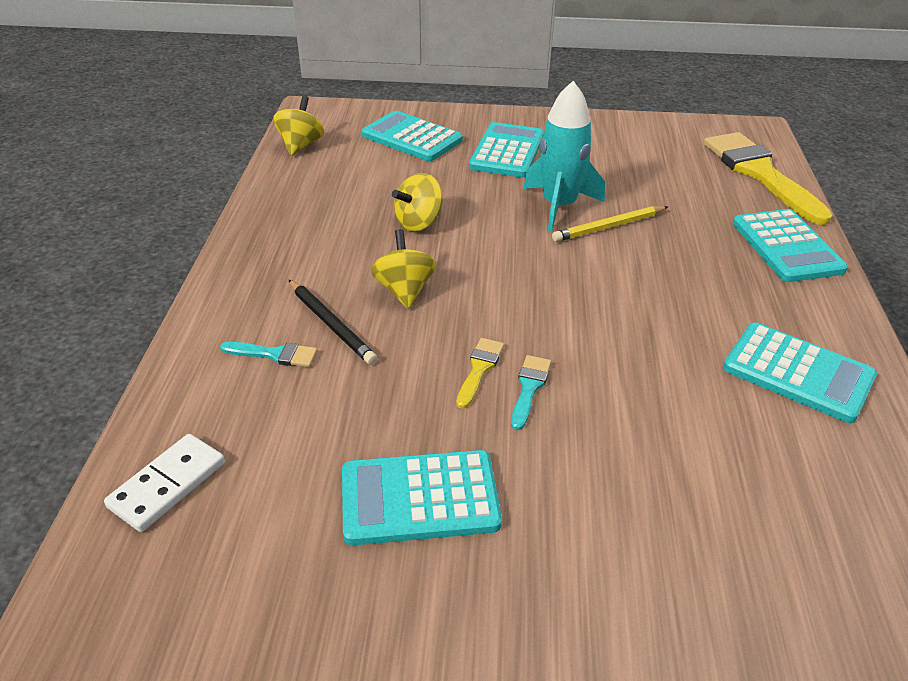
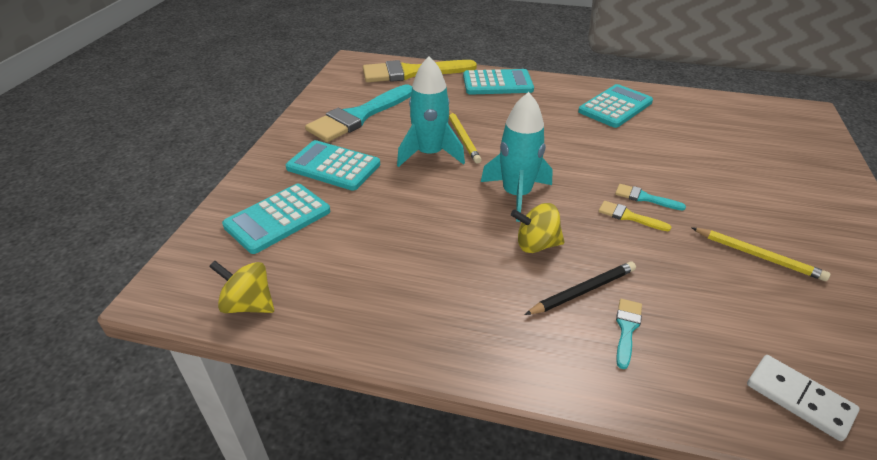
camera: 80 degrees left, 0 degrees up
(419, 222) = (436, 228): yellow spinning top -> none
(419, 498) = (758, 256): turquoise calculator -> yellow pencil
(497, 273) = (516, 195): none -> turquoise rocket
(617, 152) = (359, 116): none -> turquoise brush

